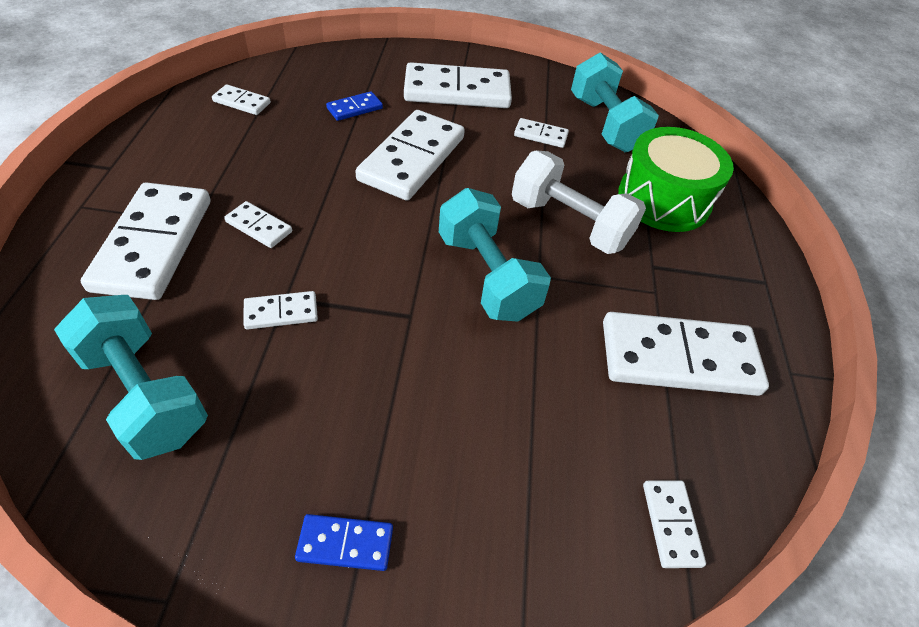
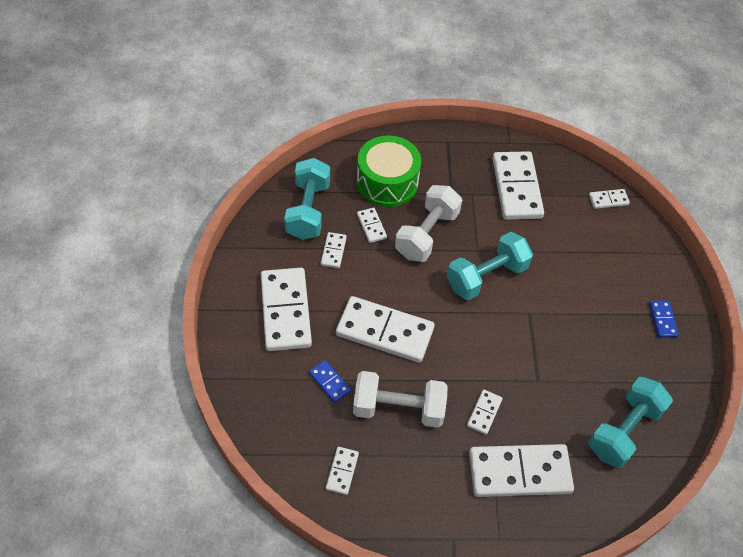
camera: 95 degrees left, 5 degrees up
(281, 312) = (549, 379): white domino -> white domino (371, 226)
(299, 153) = (398, 408): none -> white dumbbell
(605, 124) = (308, 210): turquoise dumbbell -> turquoise dumbbell turned 60 degrees counterclockwise

